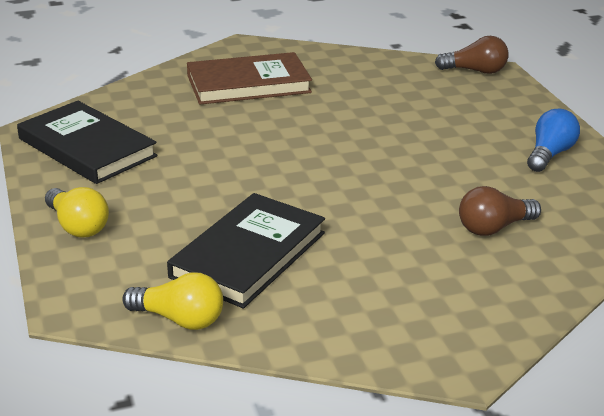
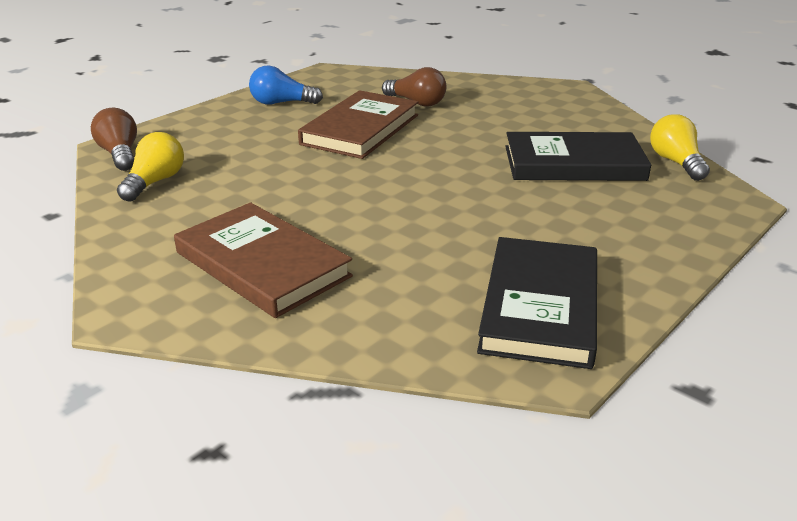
camera: 120 degrees left, 0 degrees up
(77, 226) = (662, 244): yellow light bulb -> yellow light bulb (155, 182)
(441, 174) = (360, 129): none -> brown book

